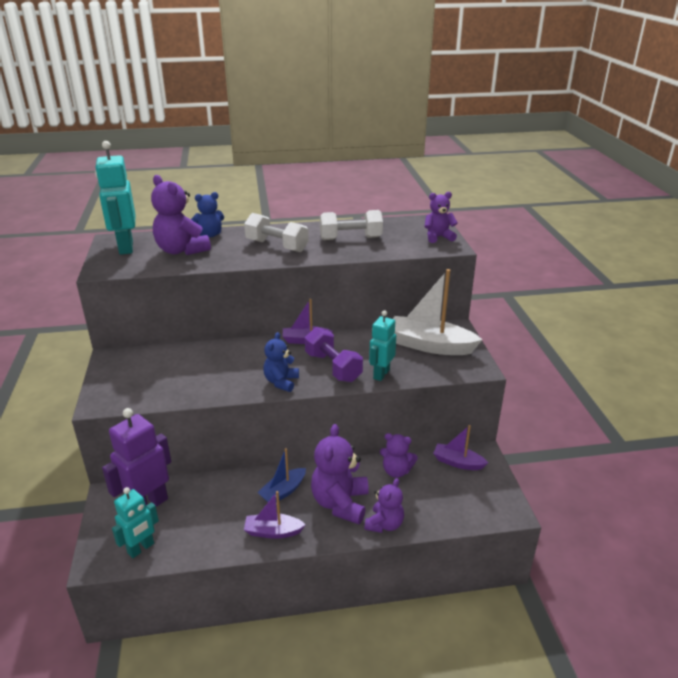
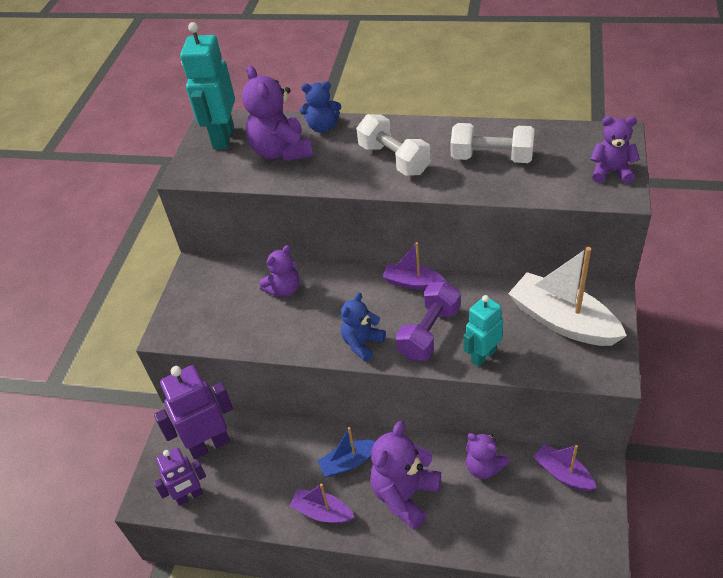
camera: 25 degrees right, 15 degrees up
(141, 548) = (189, 496): turquoise robot -> purple robot
(333, 367) = (429, 332): purple dumbbell -> purple dumbbell turned 45 degrees clockwise
(384, 524) = (444, 536): purple teddy bear -> purple teddy bear (284, 289)

